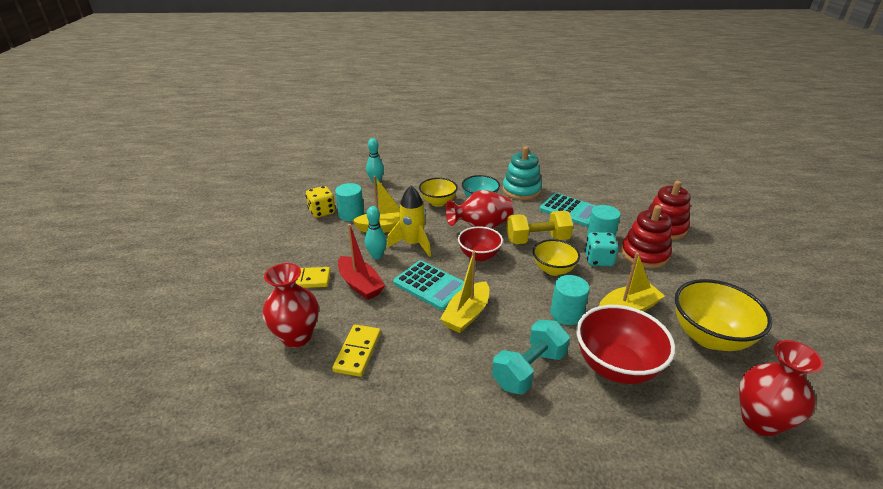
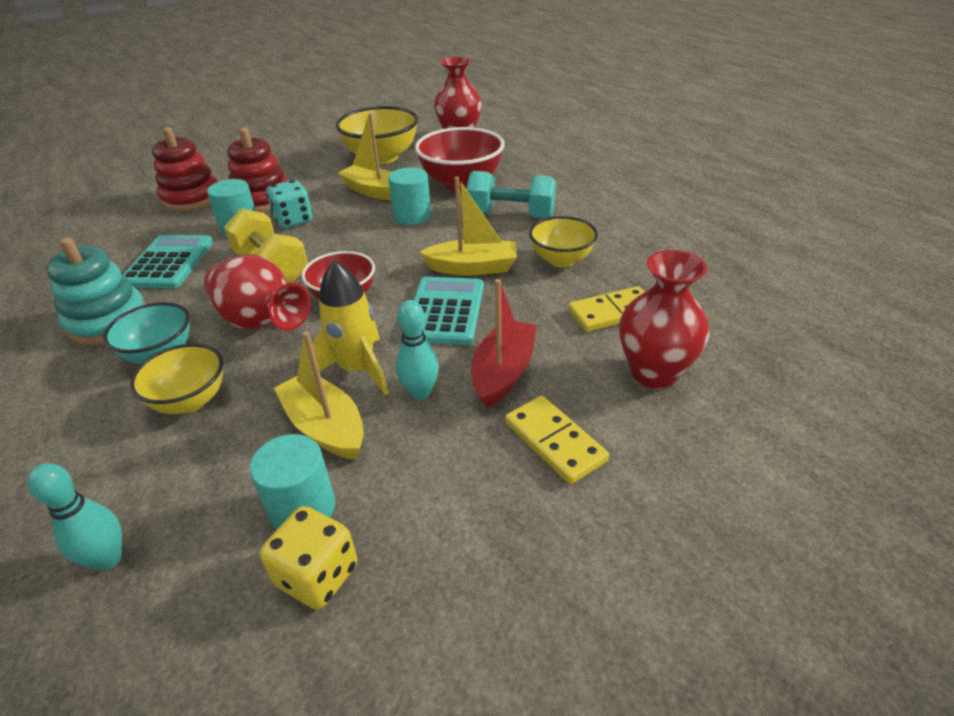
camera: 120 degrees left, 5 degrees up
(553, 270) = (336, 240): yellow bowl -> yellow bowl (561, 260)

